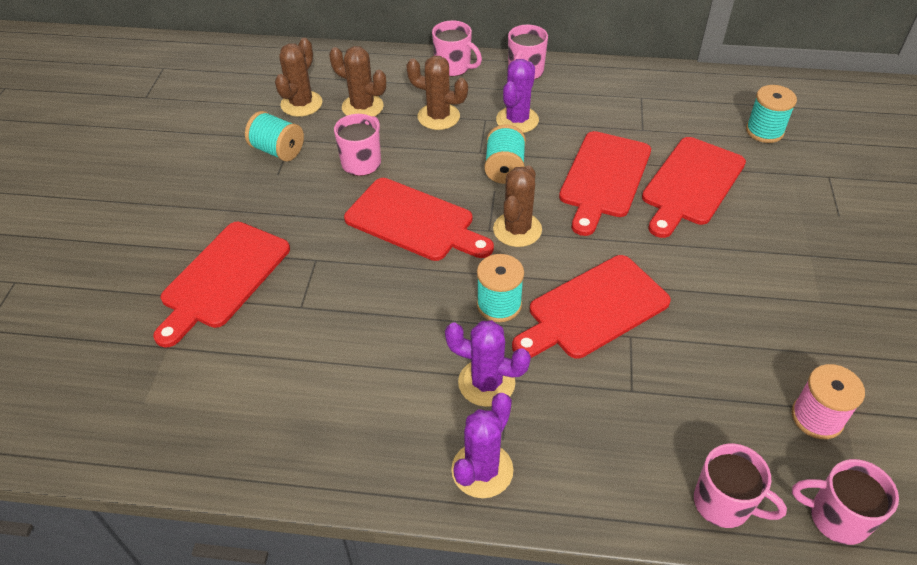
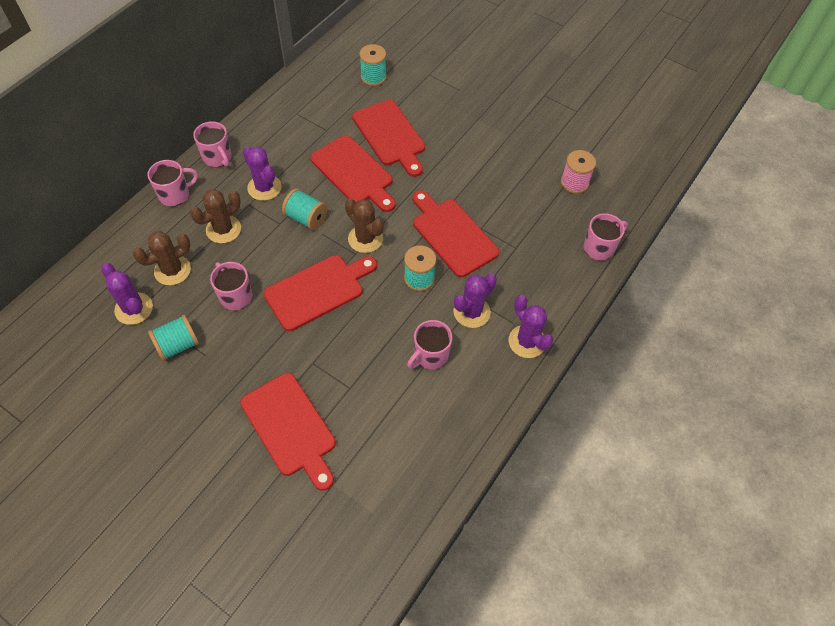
camera: 65 degrees left, 10 degrees up
(301, 104) = (134, 309): brown cactus -> purple cactus
(593, 309) = (452, 234): red cutting board -> red cutting board turned 150 degrees clockwise
(836, 517) = (627, 210): pink mug -> pink mug (430, 356)

